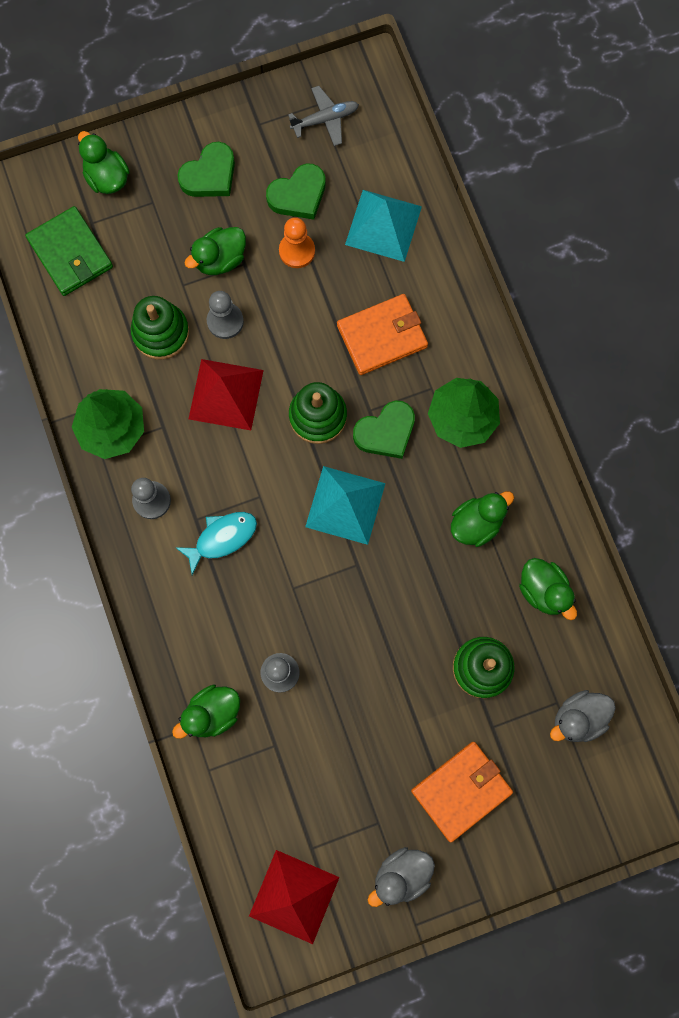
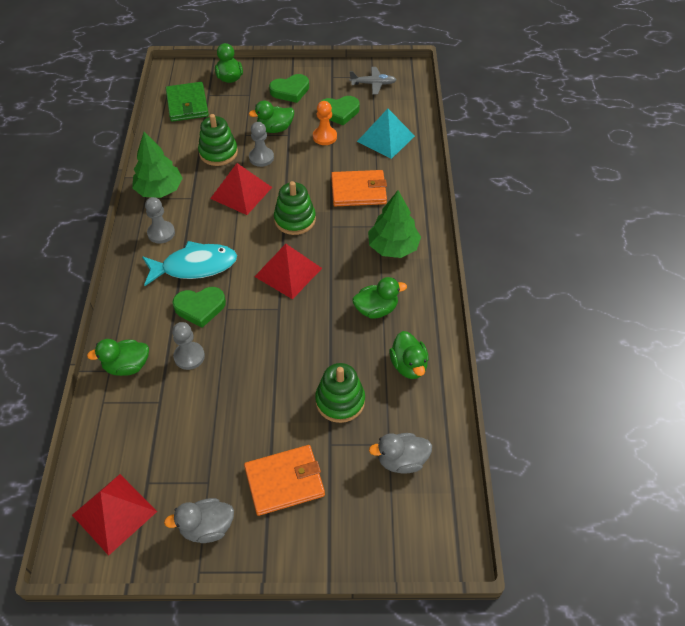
camera: 20 degrees right, 25 degrees down
(222, 538) = (195, 266): turquoise fish -> turquoise fish, size x1.52
(345, 505) = (288, 272): turquoise pyramid -> red pyramid
(386, 432) = (336, 240): green heart -> green heart (200, 308)

